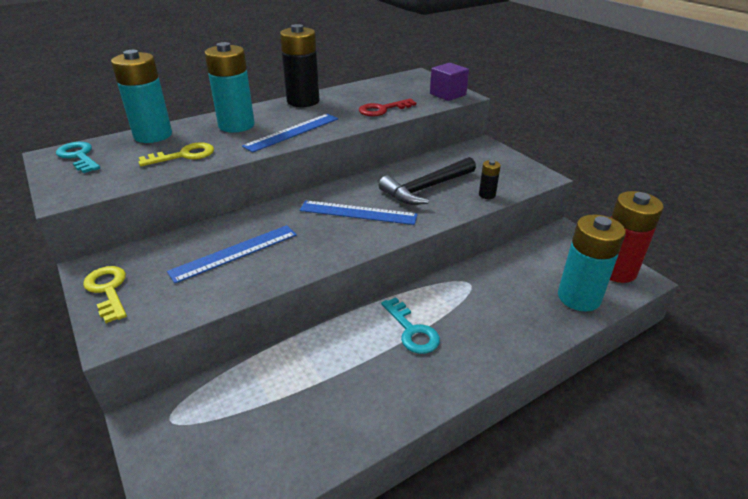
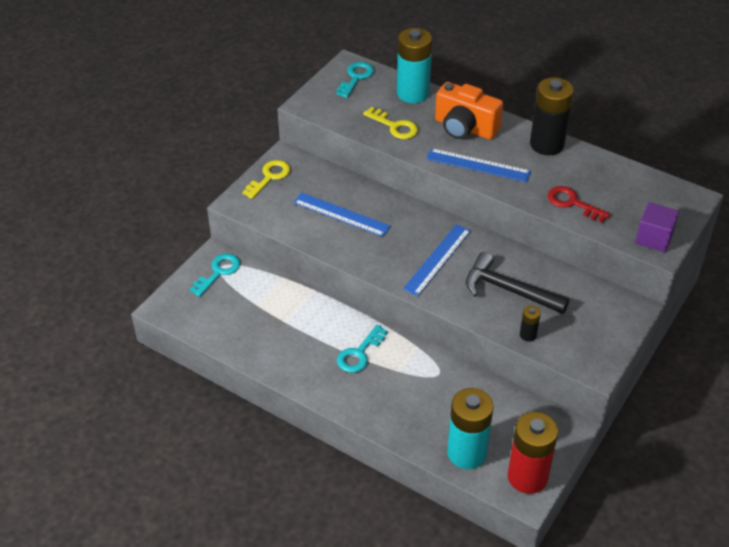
camera: 65 degrees right, 10 degrees up
(178, 426) = (218, 272): none -> turquoise key
(236, 125) = (465, 128): turquoise battery -> orange camera
(358, 212) = (437, 259): blue ruler -> blue ruler turned 45 degrees clockwise

